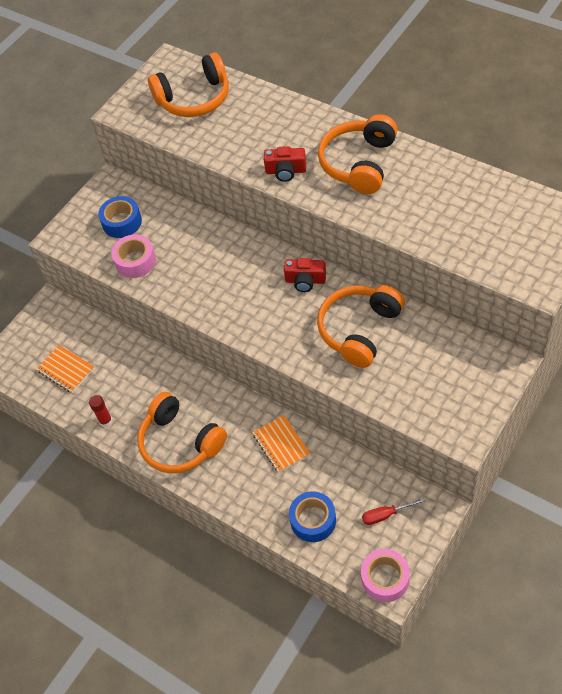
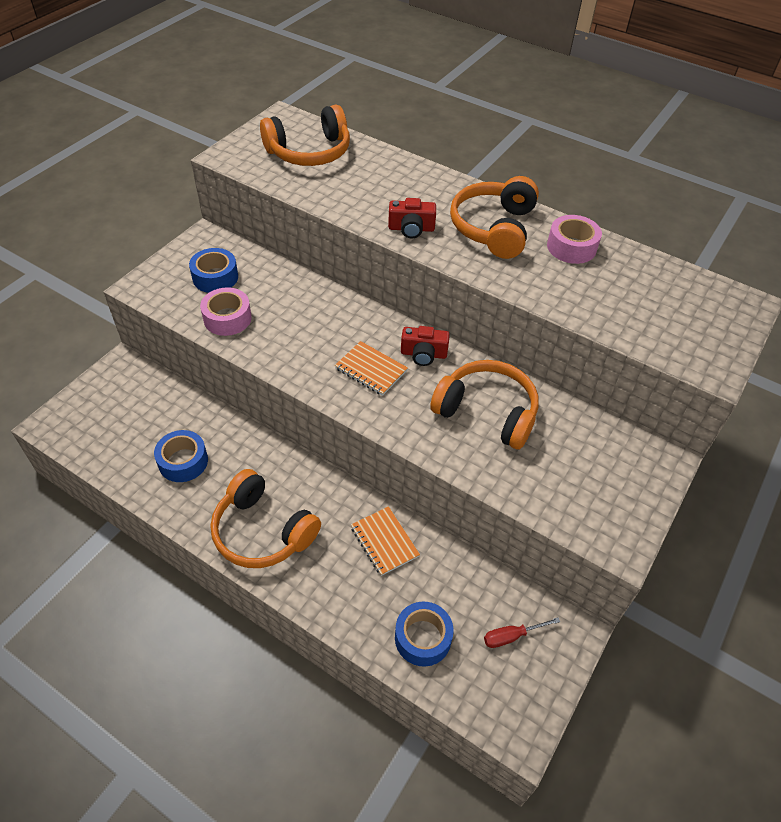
camera: 10 degrees left, 5 degrees down
(66, 370) = (132, 437): orange notebook -> orange notebook (371, 370)
(106, 421) = (174, 499): red glue stick -> none
(110, 388) = (183, 461): none -> blue tape
(359, 330) = (487, 412): orange headphones -> orange headphones turned 90 degrees clockwise
(385, 578) = (514, 720): pink tape -> pink tape (571, 247)

